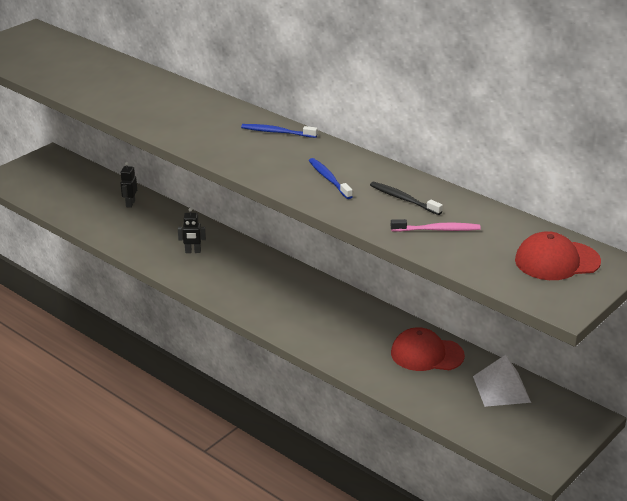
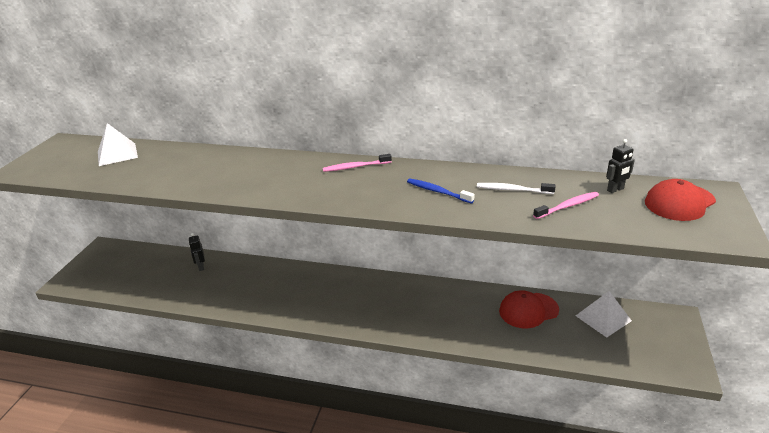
camera: 25 degrees left, 0 degrees up
(72, 56) = (117, 154): none -> white pyramid
(193, 251) = (283, 290): black robot -> black robot (615, 190)
(277, 132) = (355, 167): blue toothbrush -> pink toothbrush
(403, 199) = (513, 190): black toothbrush -> white toothbrush

